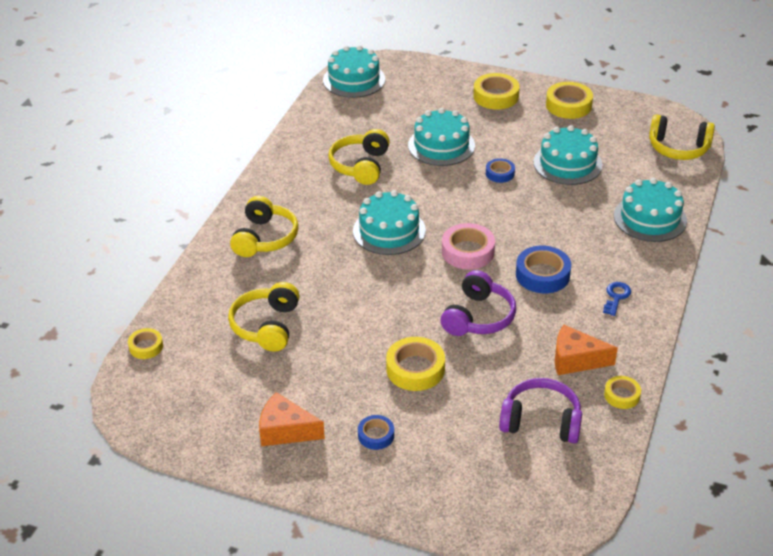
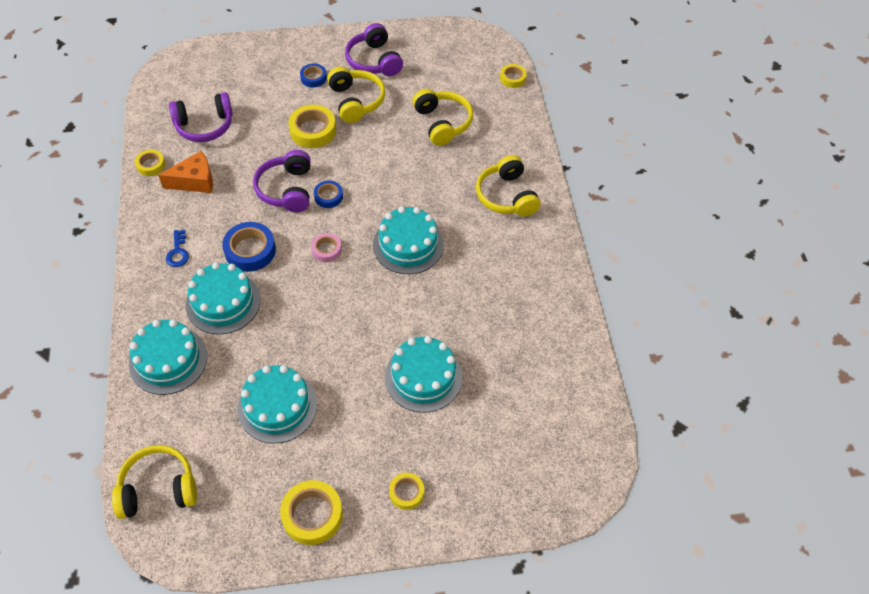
camera: 150 degrees right, 15 degrees up
(286, 430) = (374, 61): orange cheese -> purple headphones
(354, 80) = (586, 447): turquoise cake -> turquoise cake (223, 302)
(361, 166) = (485, 313): yellow headphones -> yellow headphones (356, 101)
(468, 251) = (326, 250): pink tape -> pink tape, size x0.59
(496, 96) = (406, 492): yellow tape -> yellow tape, size x0.59
(500, 173) = (342, 360): blue tape -> blue tape (328, 196)

